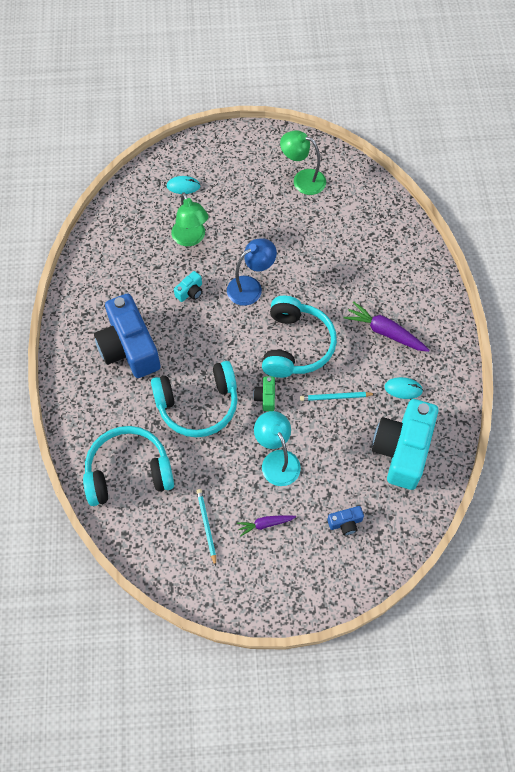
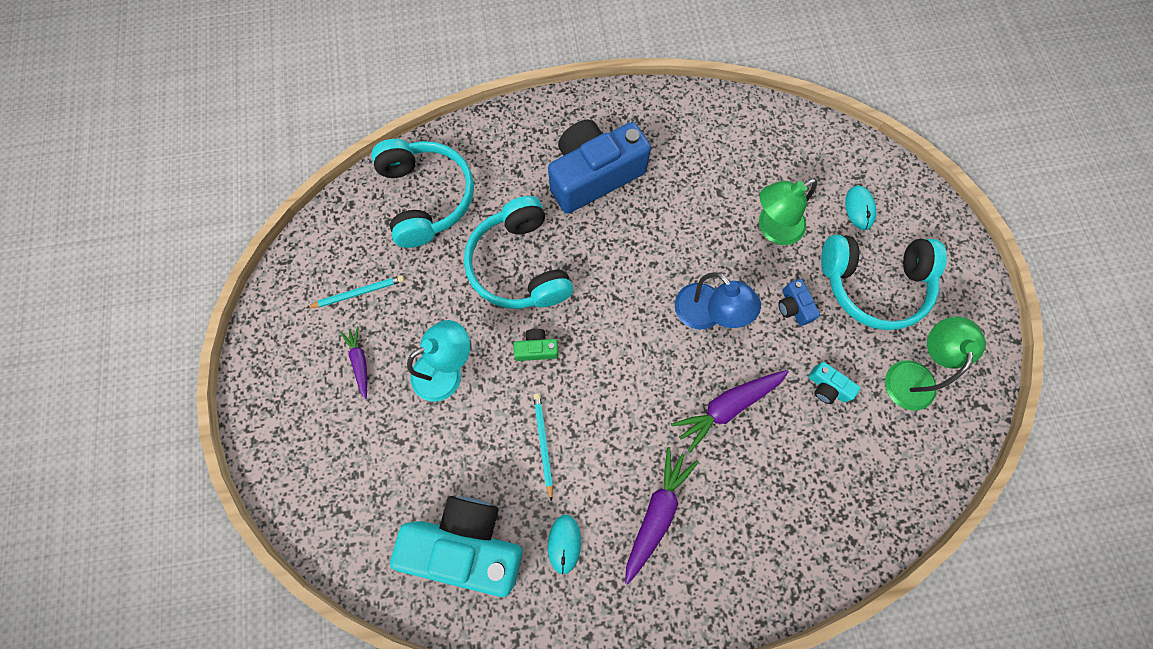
camera: 85 degrees right, 10 degrees up
(190, 292) = (686, 237): turquoise camera -> turquoise camera (827, 387)
(295, 345) = (619, 383): turquoise headphones -> turquoise headphones (873, 284)
(317, 283) = (727, 407): none -> purple carrot
(345, 523) = (360, 465): blue camera -> blue camera (793, 307)

